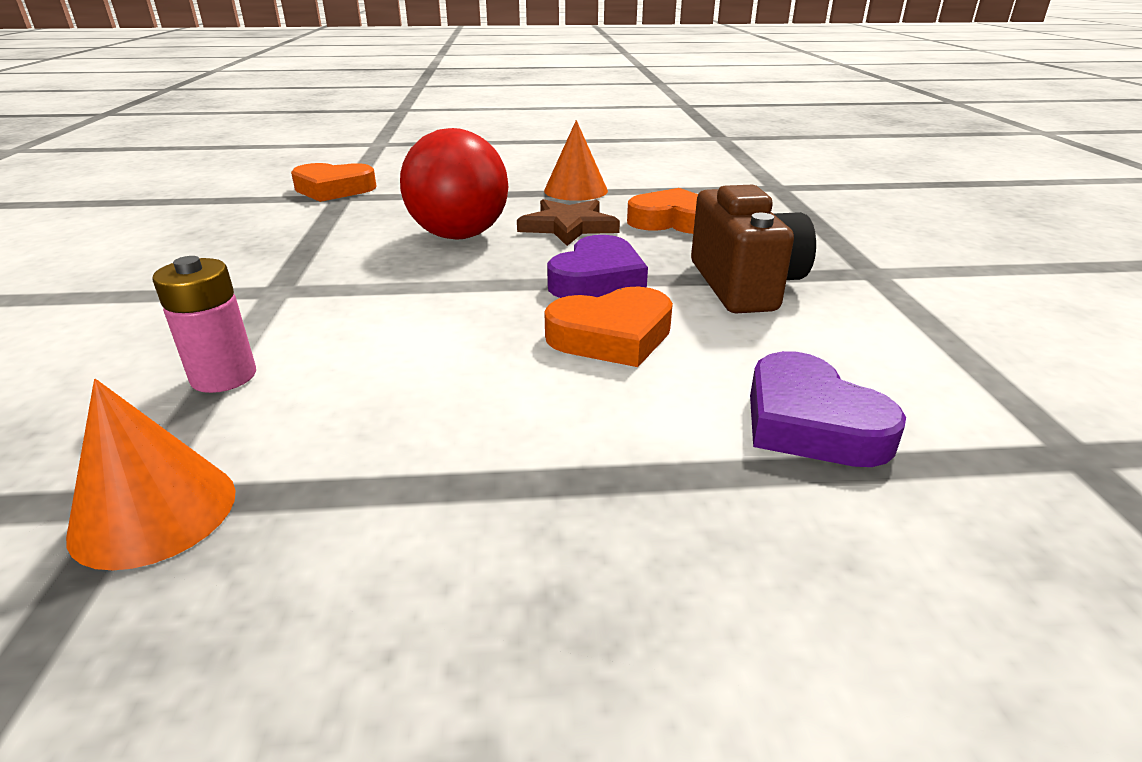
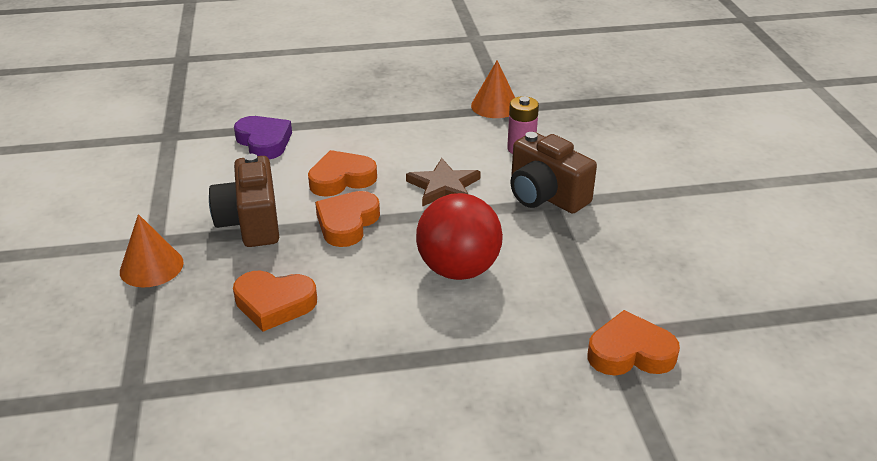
camera: 175 degrees right, 5 degrees up
(271, 298) = (545, 196): none -> brown camera
(568, 226) = (369, 289): brown star -> brown star (444, 187)
(575, 190) = (364, 366): orange cone -> orange cone (151, 267)
(597, 279) = (347, 223): purple heart -> orange heart

